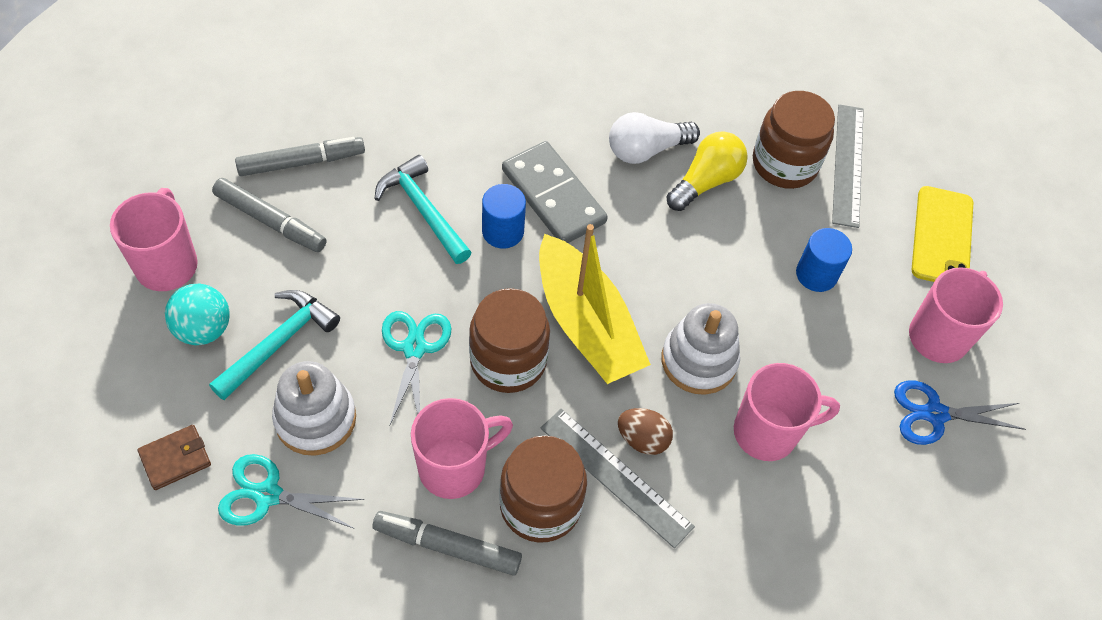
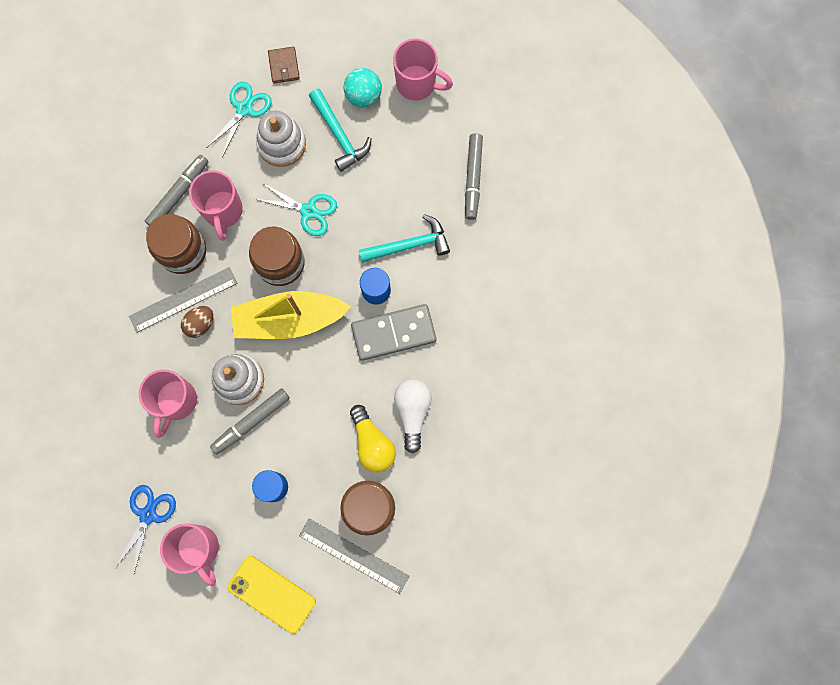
camera: 115 degrees right, 20 degrees up
(270, 220) = (431, 149): grey marker -> grey marker (252, 421)

